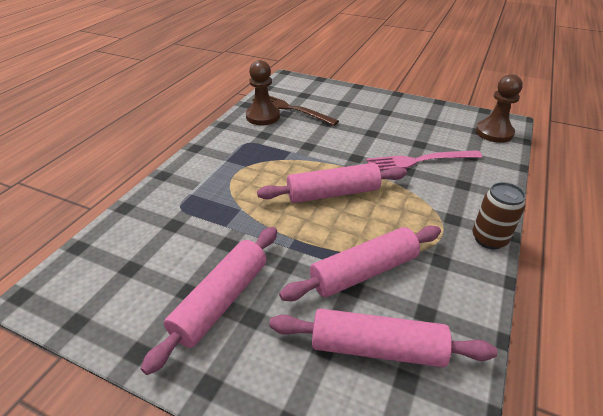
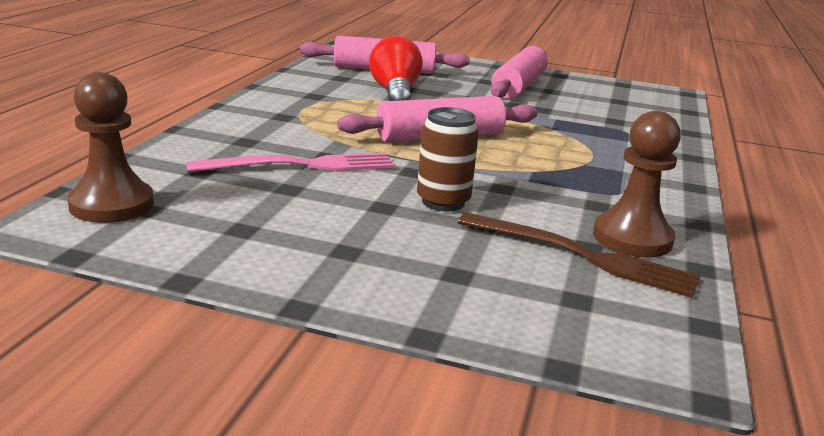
camera: 170 degrees right, 15 degrees down
(364, 271) = (395, 93): pink rolling pin -> red light bulb
(489, 239) = (250, 103): brown can -> brown can (443, 202)

